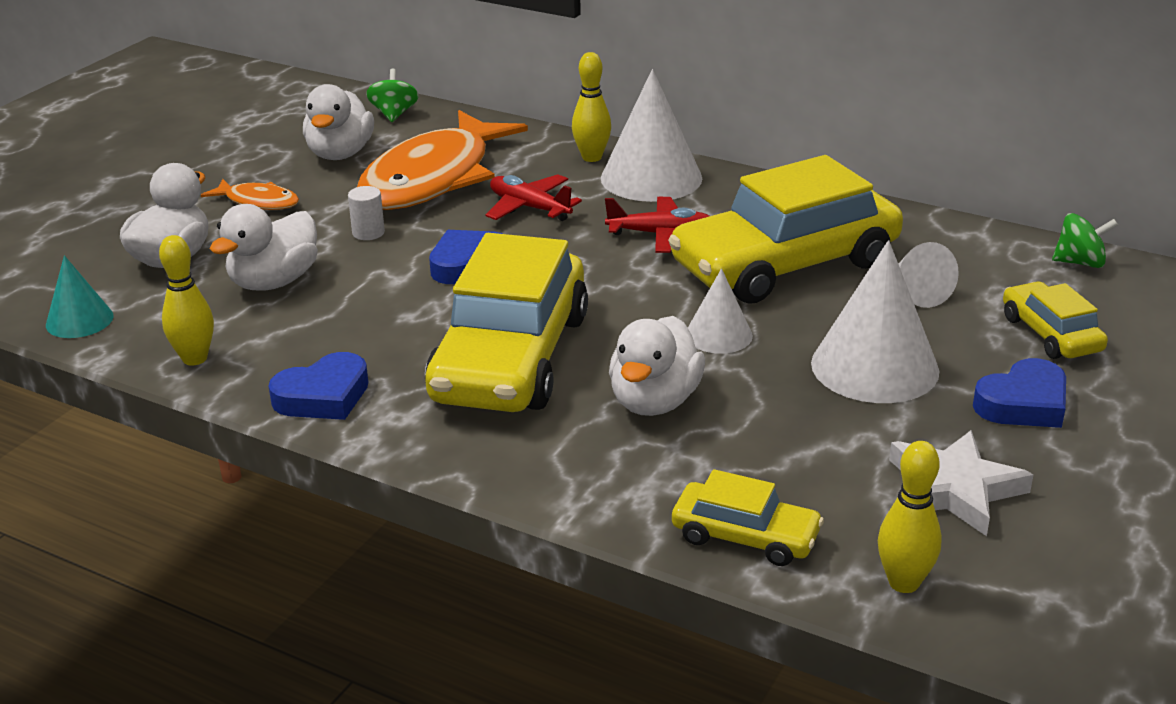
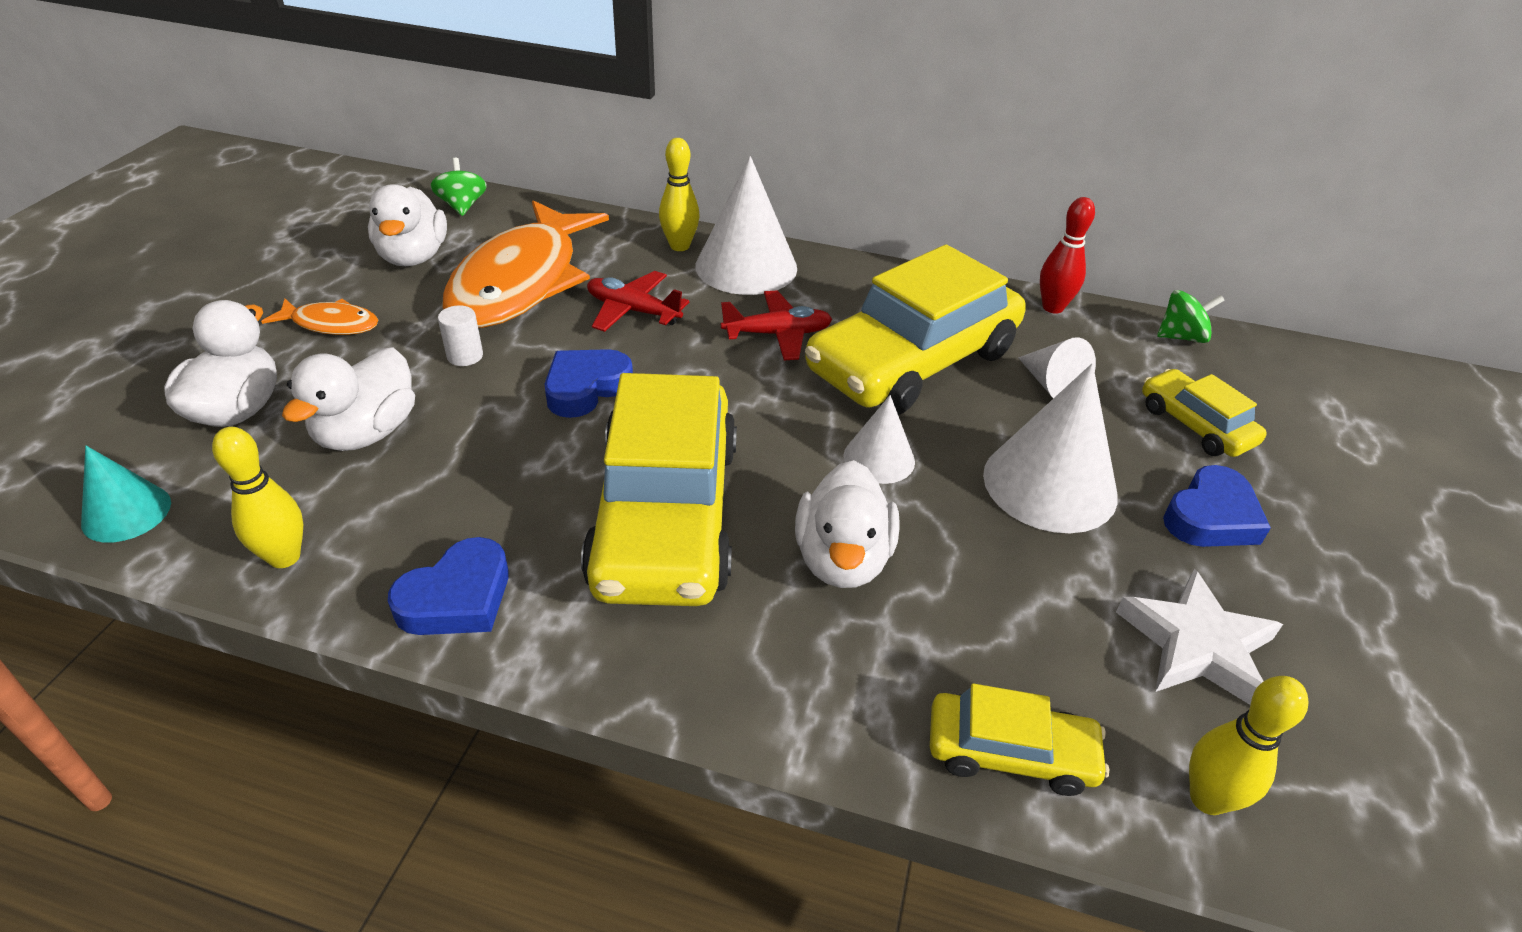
camera: 15 degrees left, 10 degrees up
(953, 229) = (1052, 307): none -> red bowling pin

